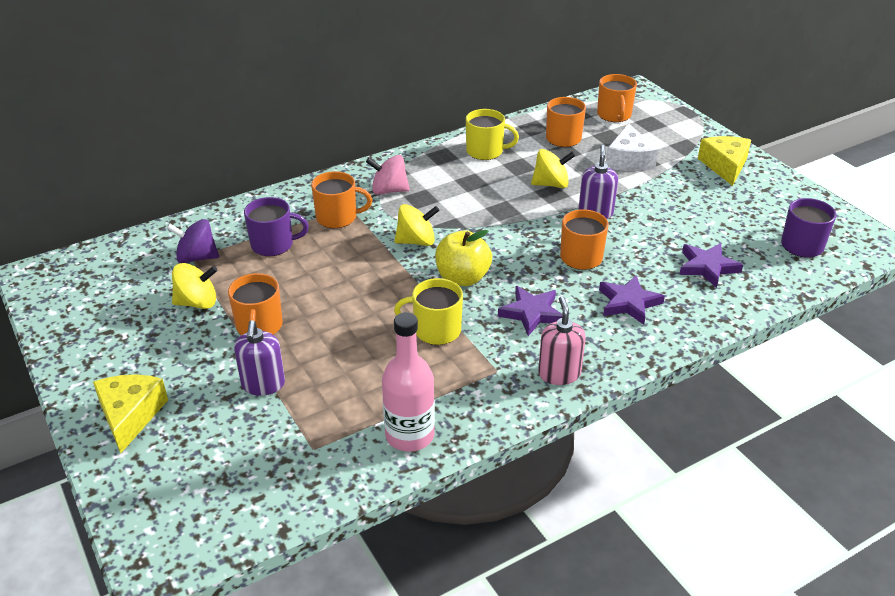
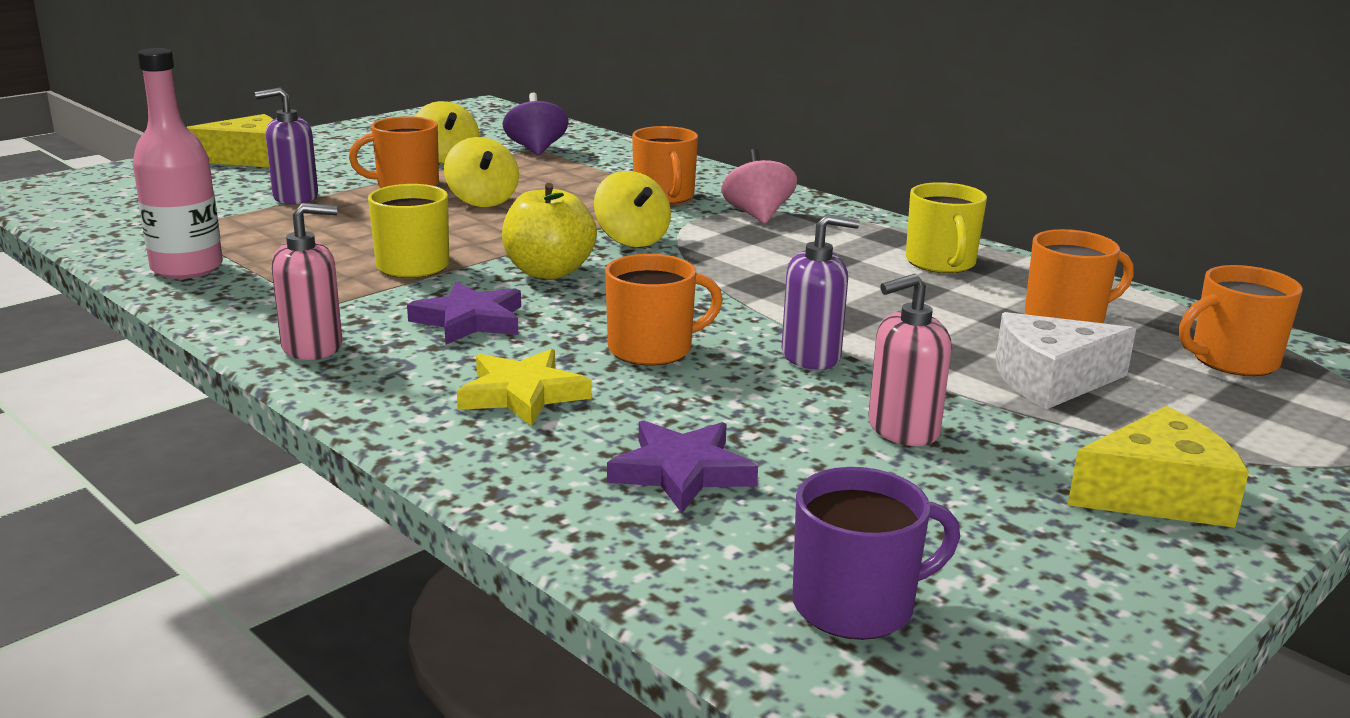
camera: 75 degrees right, 15 degrees down
(273, 245) = (580, 175): purple mug -> none
(551, 184) = (880, 316): yellow spinning top -> yellow spinning top (482, 201)
(629, 303) = (522, 394): purple star -> yellow star
(671, 206) = (902, 429): none -> pink soap dispenser

